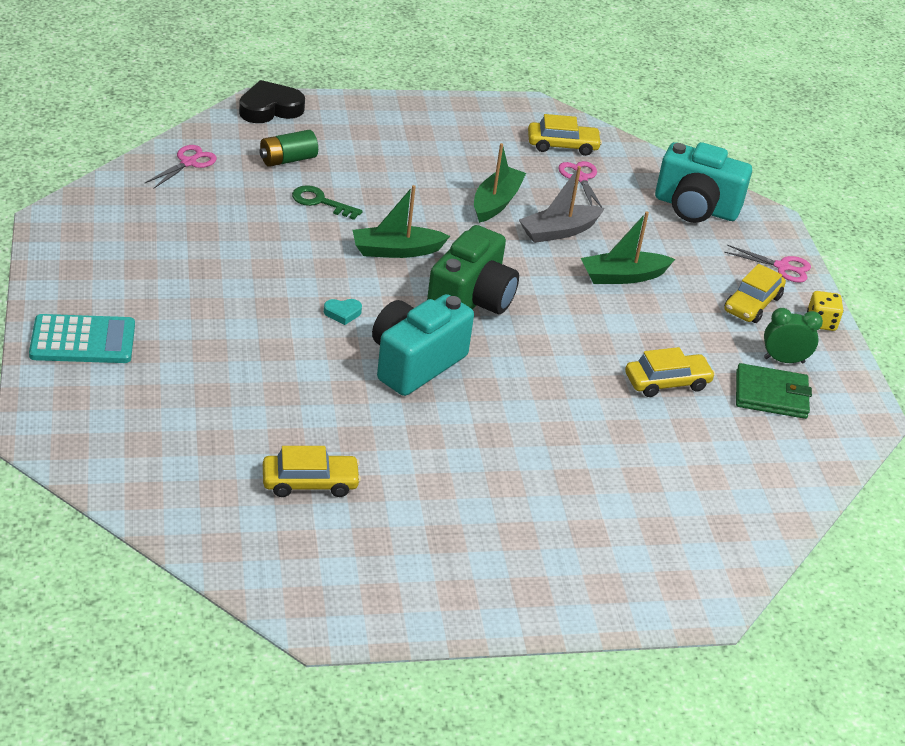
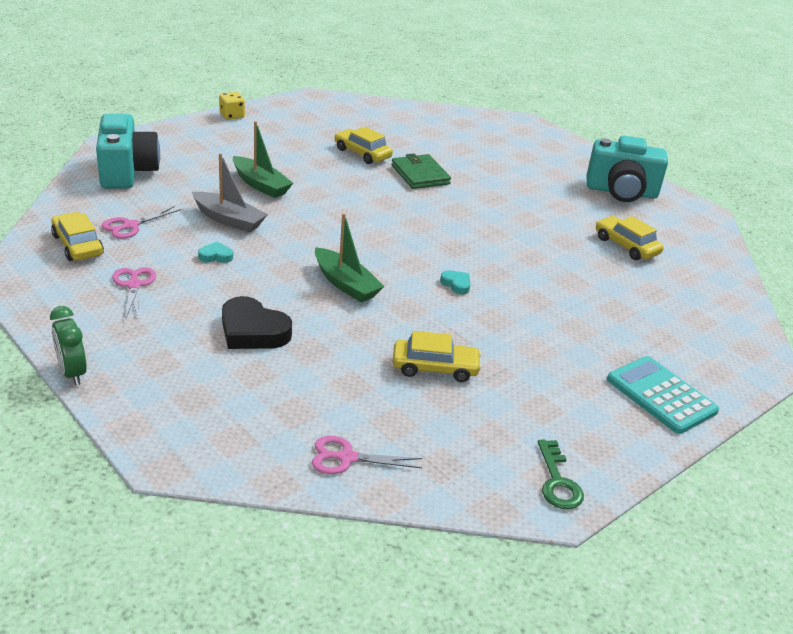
camera: 120 degrees left, 5 degrees down
(270, 108) = (171, 446): black heart -> black heart (253, 331)
(288, 160) = (267, 392): green battery -> none
(320, 202) = (320, 345): green key -> green key (558, 481)
(415, 363) = (467, 240): turquoise camera -> turquoise camera (621, 192)
(471, 300) = (368, 236): green camera -> none
(496, 202) = (216, 256): green boat -> turquoise heart
(752, 304) = (238, 138): yellow car -> yellow car (435, 368)
(771, 395) = (330, 123): green wallet -> green wallet (420, 175)
(782, 267) = (177, 133): pink scissors -> pink scissors (134, 285)
(784, 360) = (289, 123): green clock -> green clock (72, 373)

